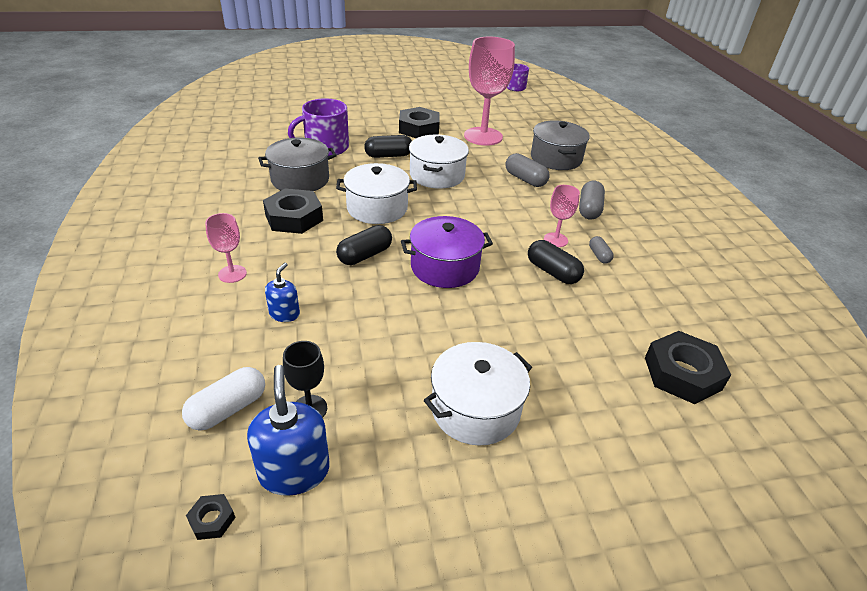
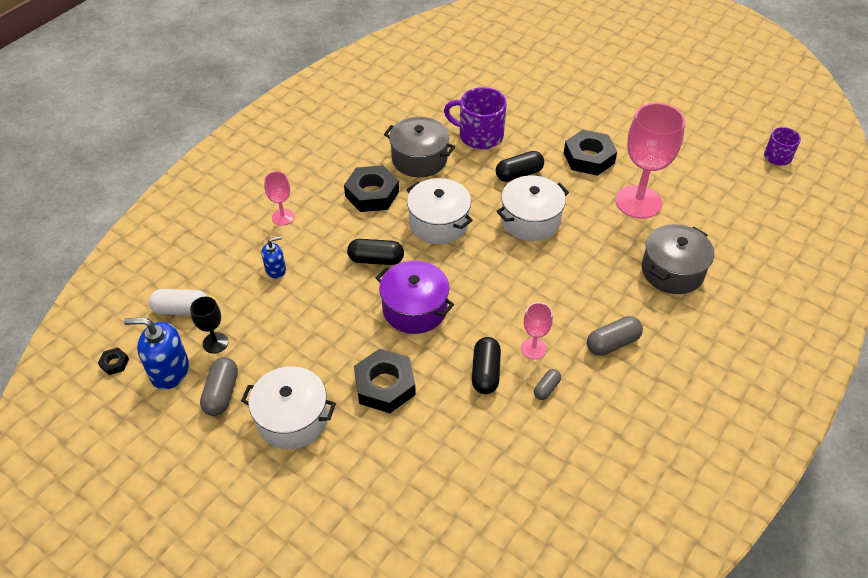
camera: 50 degrees right, 10 degrees up
(294, 471) = (169, 371): blue soap dispenser -> blue soap dispenser turned 120 degrees counterclockwise
(388, 155) = (519, 174): black capsule -> black capsule turned 60 degrees counterclockwise
(525, 179) = (603, 274): grey capsule -> grey capsule (221, 393)
(682, 373) = (450, 517): black nut -> black nut (385, 385)

